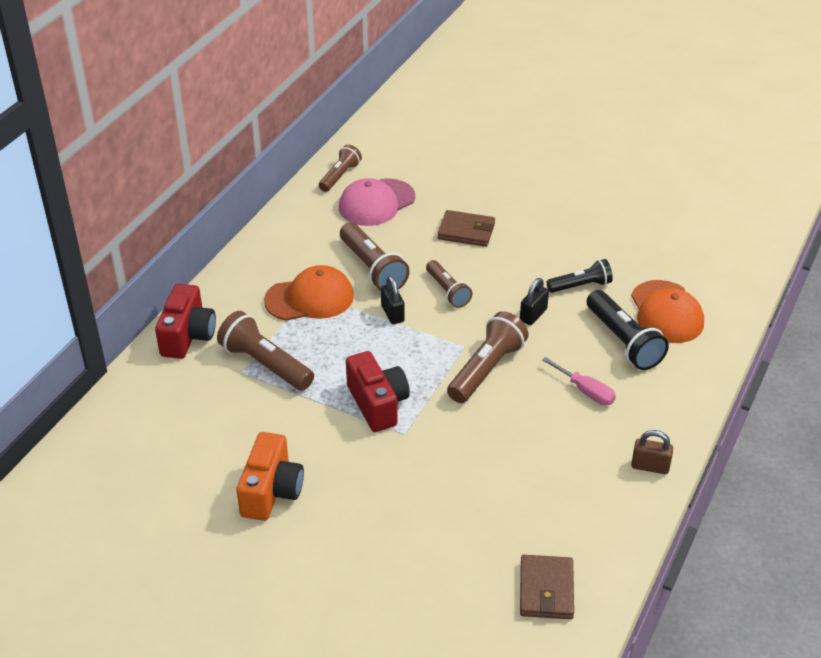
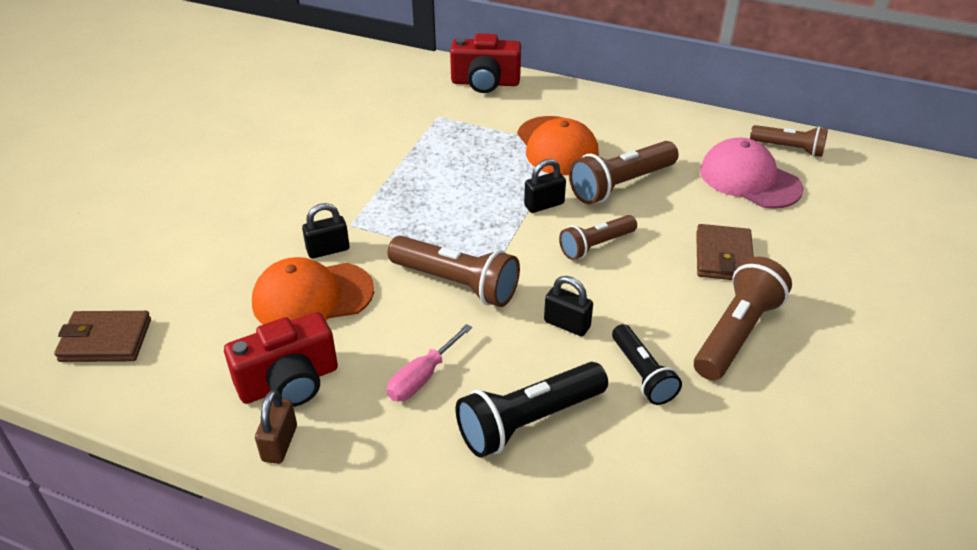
camera: 85 degrees right, 0 degrees up
(265, 364) = (450, 129): brown flashlight -> brown flashlight (736, 333)
(271, 491) = (278, 148): orange camera -> none
(377, 404) = (395, 203): red camera -> red camera (289, 382)
(438, 447) = (328, 250): none -> black padlock
(666, 312) = (606, 478): orange cap -> orange cap (312, 297)

